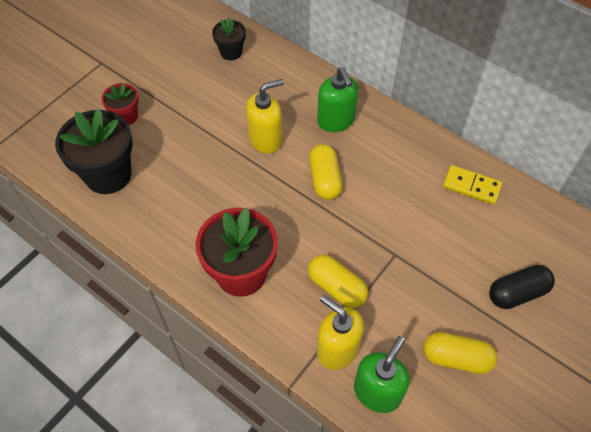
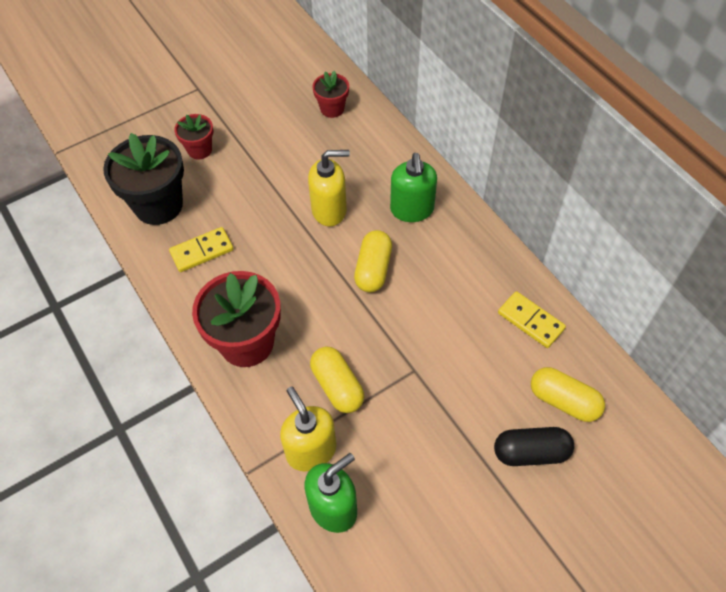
camera: 20 degrees right, 0 degrees up
(166, 205) = (202, 251): none -> yellow domino
(231, 52) = (332, 109): black flower pot -> red flower pot
(456, 358) = (432, 500): yellow capsule -> yellow capsule (563, 401)

